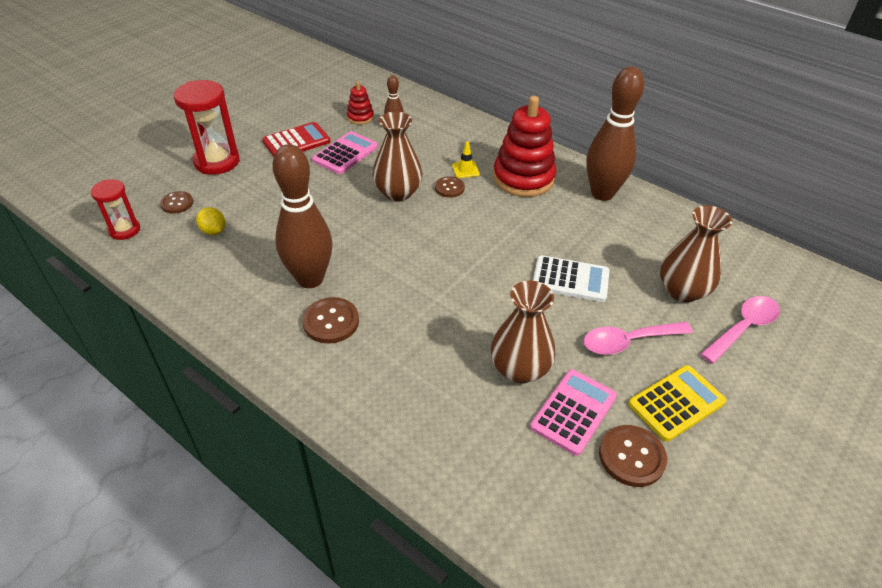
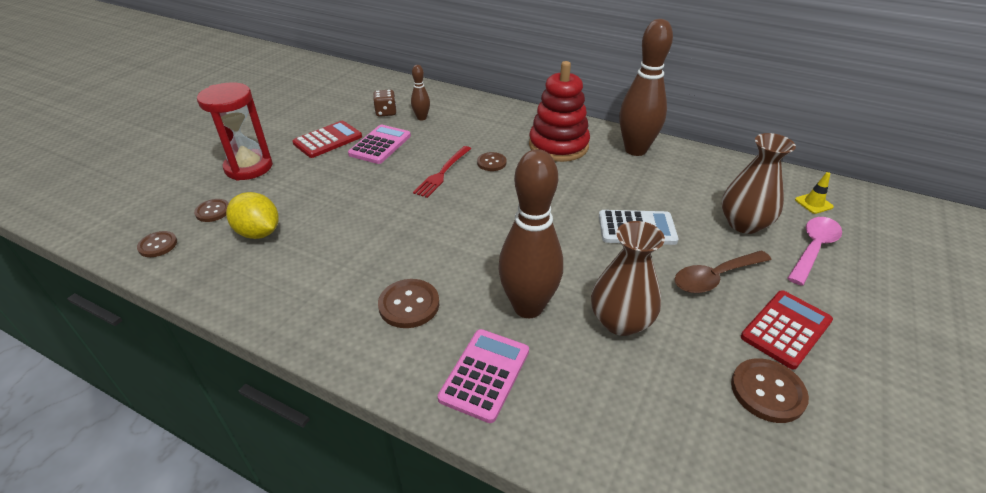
camera: 10 degrees left, 5 degrees down
(124, 230) = (158, 245): red hourglass -> brown button
(213, 231) = (259, 233): yellow lemon -> yellow lemon, size x1.58
(310, 279) = (375, 265): brown bowling pin -> brown bowling pin (528, 307)
(360, 117) = (386, 112): red stacking toy -> brown dice
(398, 193) = (442, 173): brown vase -> red fork
(465, 170) = (501, 145): yellow traffic cone -> yellow traffic cone (813, 203)
(573, 412) = (691, 355): pink calculator -> pink calculator (485, 374)
(628, 342) = (715, 277): pink spoon -> brown spoon
(676, 403) = (786, 329): yellow calculator -> red calculator

